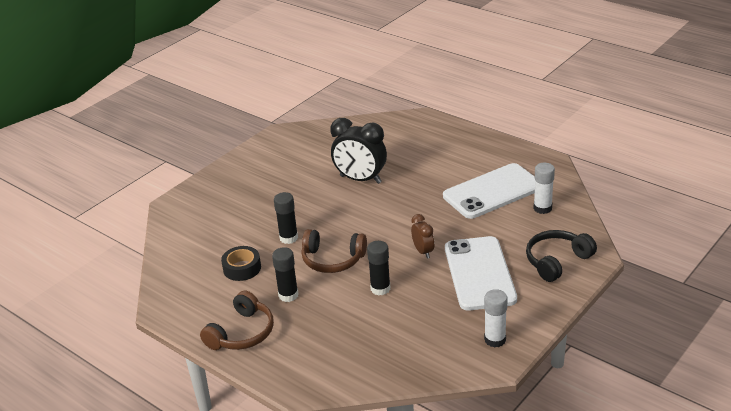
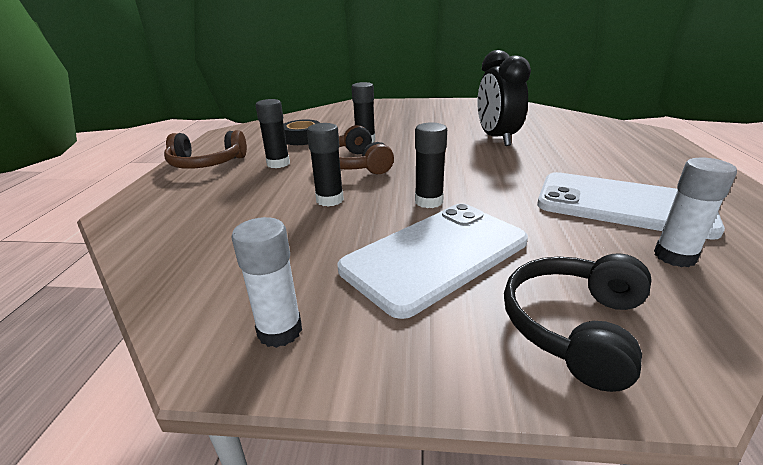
camera: 55 degrees right, 5 degrees down
(423, 251) = (429, 201): brown clock -> black glue stick
(557, 261) = (574, 326): black headphones -> black headphones turned 75 degrees counterclockwise

